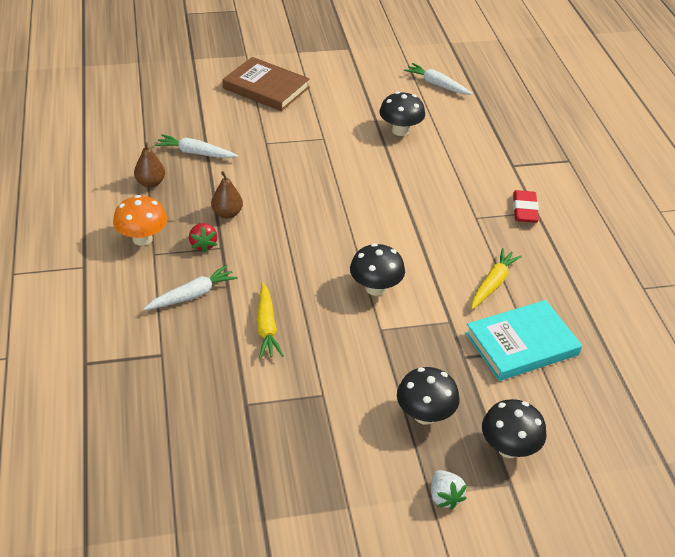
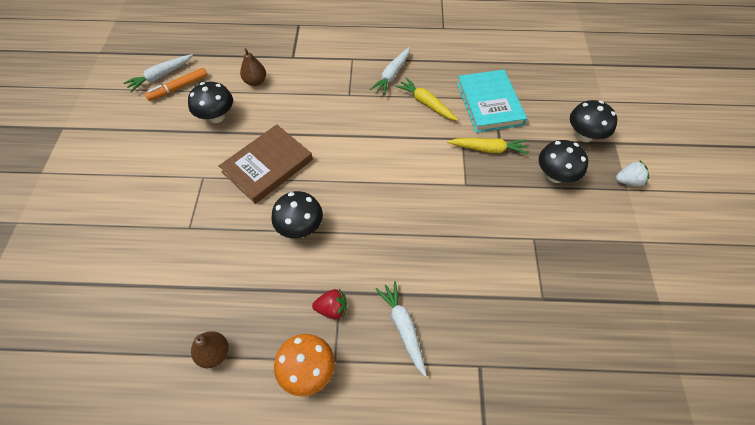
camera: 75 degrees left, 15 degrees up
(195, 153) = (178, 299): white carrot -> white carrot (392, 75)
(227, 213) = (290, 280): brown pear -> brown pear (255, 81)
(266, 88) = (92, 212): brown book -> brown book (267, 166)
(266, 327) = (454, 268): yellow carrot -> yellow carrot (488, 149)
(375, 288) = (418, 178): black mushroom -> black mushroom (300, 227)
(427, 99) = (178, 88): none -> orange marker
(524, 210) = (348, 64): red eraser -> none

